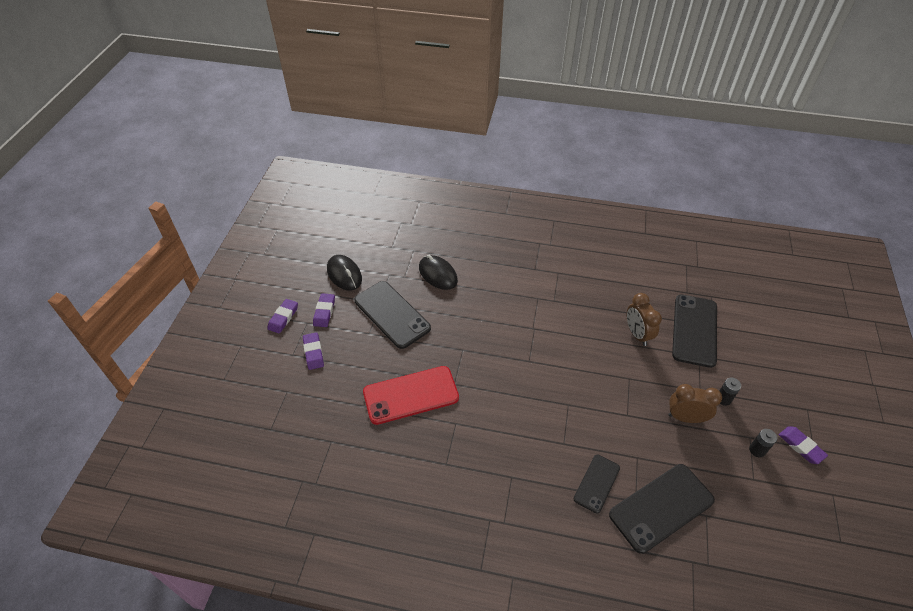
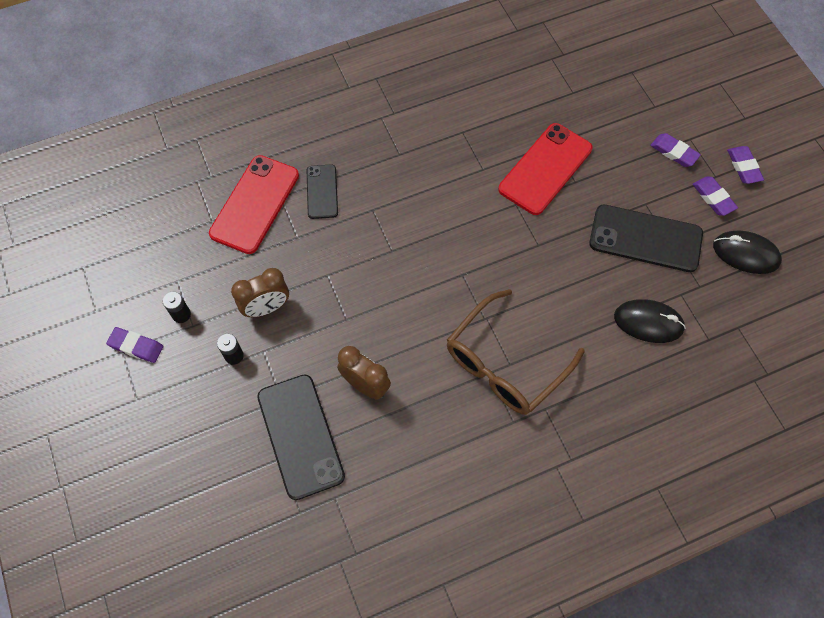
camera: 145 degrees right, 15 degrees up
(540, 300) = (505, 363): none -> brown glasses
(661, 507) = (255, 204): black phone -> red phone

